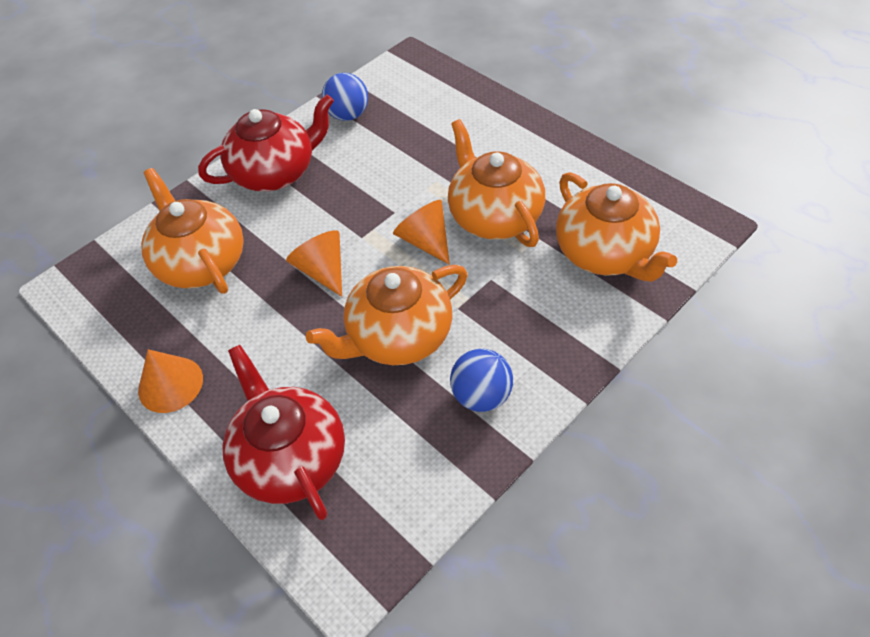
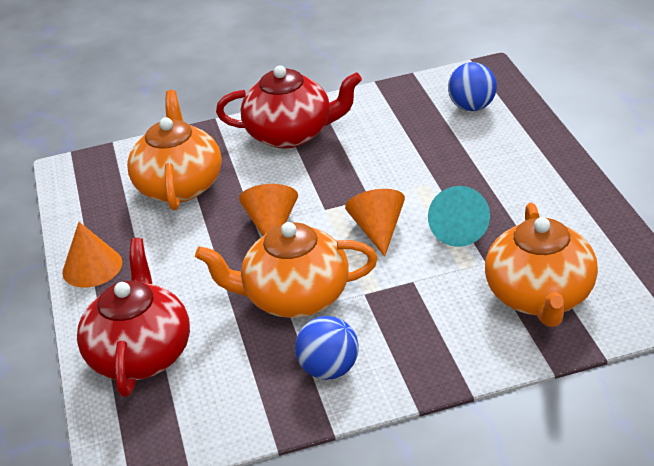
camera: 30 degrees right, 15 degrees down
(348, 115) = (390, 105): blue ball -> blue ball (472, 107)
(494, 216) = (458, 230): orange teapot -> turquoise cone

